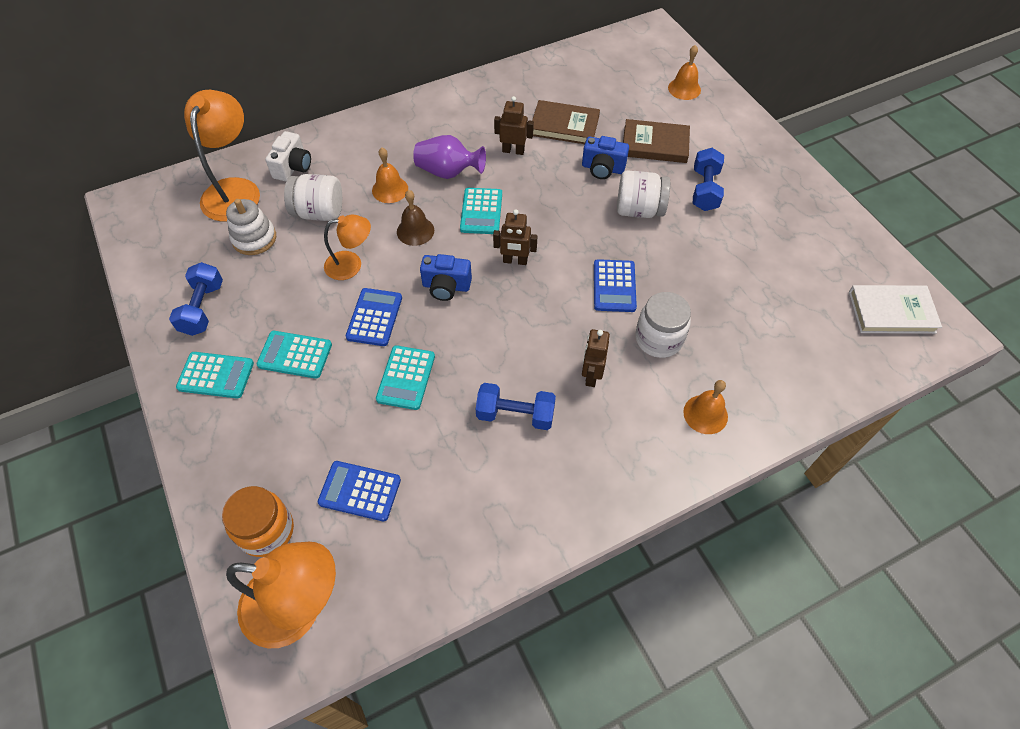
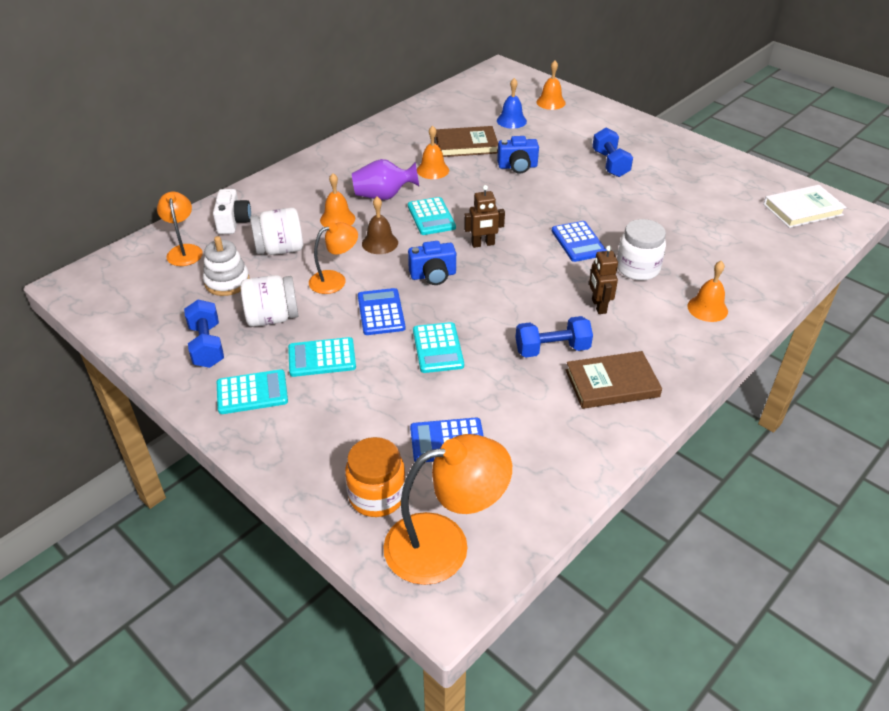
camera: 20 degrees left, 15 degrees down
(234, 190) = (184, 250): orange lamp -> orange lamp, size x0.59
(513, 151) = (432, 170): brown robot -> orange bell
(628, 104) = (511, 121): none -> blue bell
(639, 210) = (565, 188): white jar -> white jar (272, 318)
(655, 144) = (550, 142): brown book -> brown book (612, 383)

